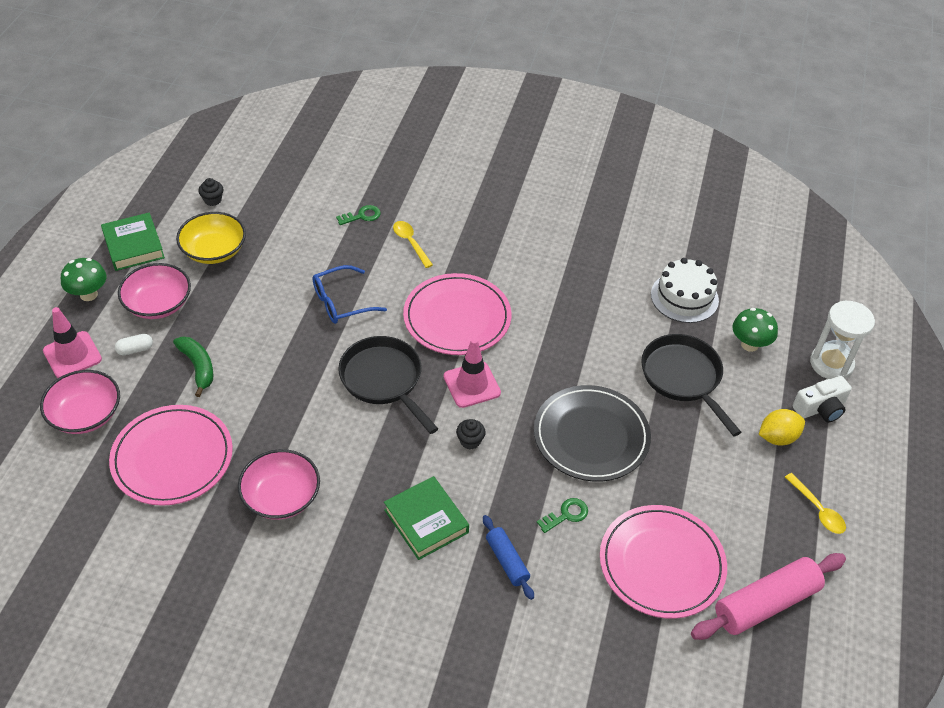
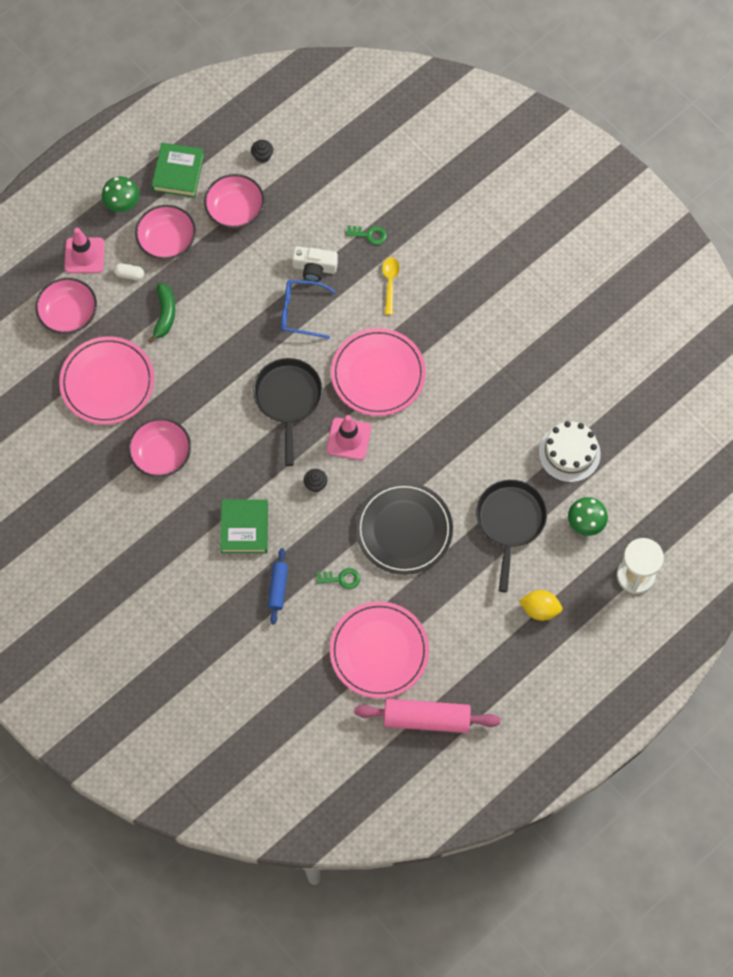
camera: 35 degrees right, 20 degrees up
(214, 250) = (235, 209): yellow bowl -> pink bowl
(817, 510) = (520, 678): yellow spoon -> none
(820, 408) = (593, 606): white camera -> white camera (314, 268)

